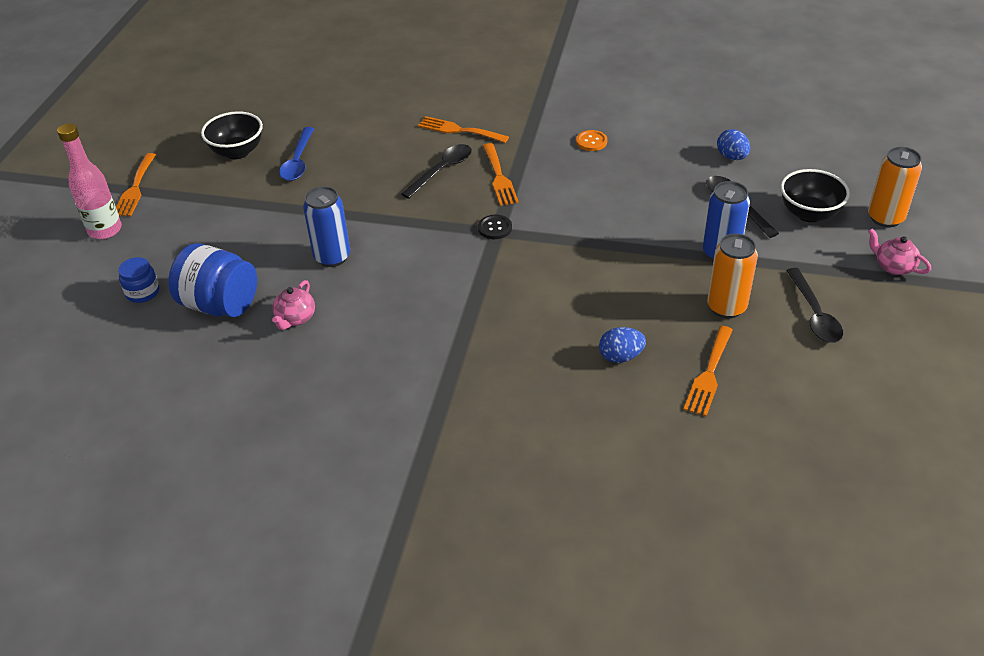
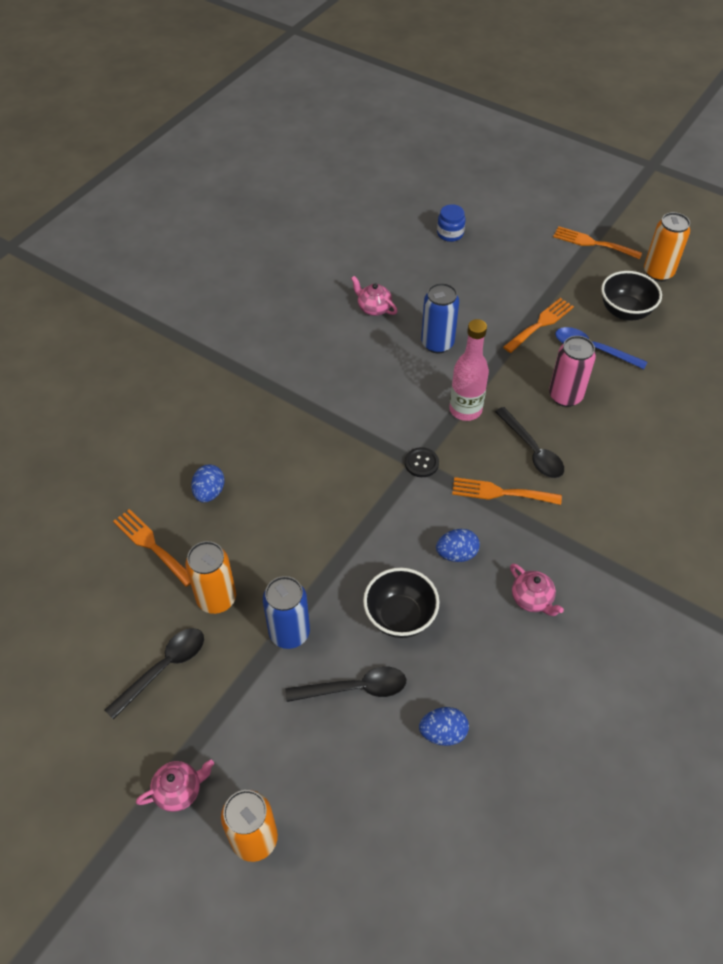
camera: 110 degrees right, 10 degrees up
(105, 230) = (540, 222): pink bottle -> pink bottle (465, 410)
(173, 142) = (658, 273): none -> orange can
(220, 304) = (413, 271): blue jar -> none
(367, 165) = (565, 396): none -> pink can
(458, 130) = (601, 485): orange fork -> orange fork (541, 324)
(577, 186) = (456, 554): none -> blue egg
(591, 142) = (532, 599): orange button -> pink teapot
(809, 214) = (304, 757): black bowl -> black bowl (400, 616)
(814, 314) = (164, 668): black spoon -> black spoon turned 120 degrees clockwise

